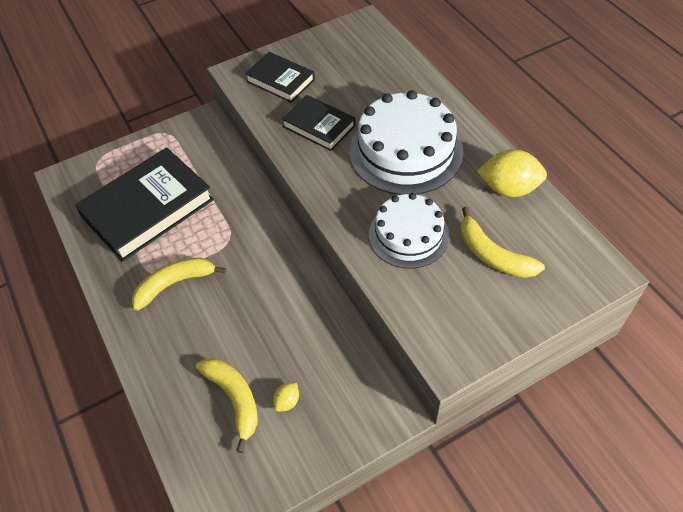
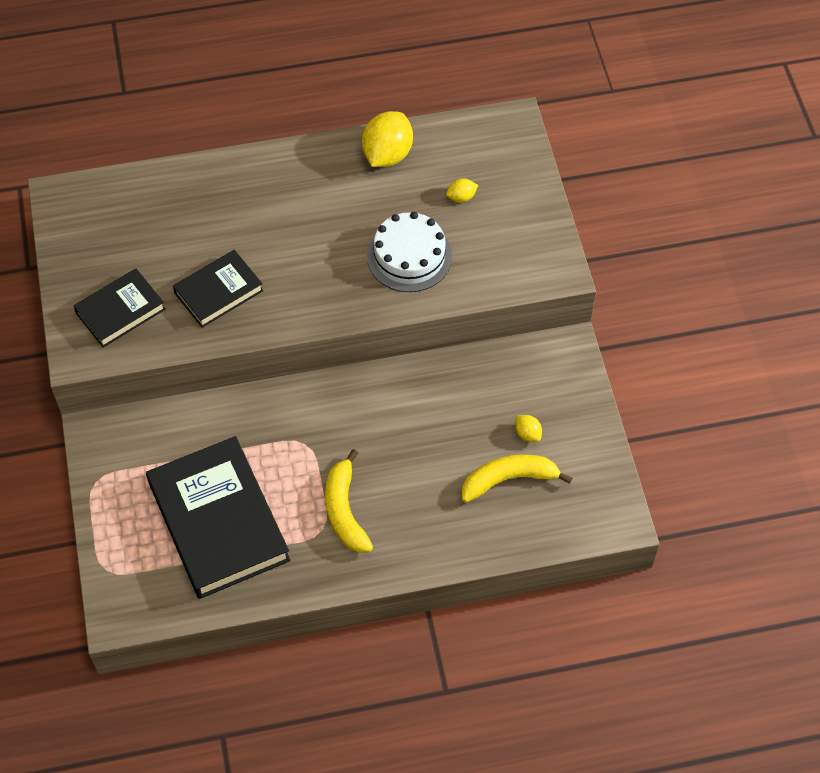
camera: 75 degrees left, 5 degrees up
(405, 151) = (296, 223): white cake -> none
(493, 255) = (461, 197): yellow banana -> yellow lemon

